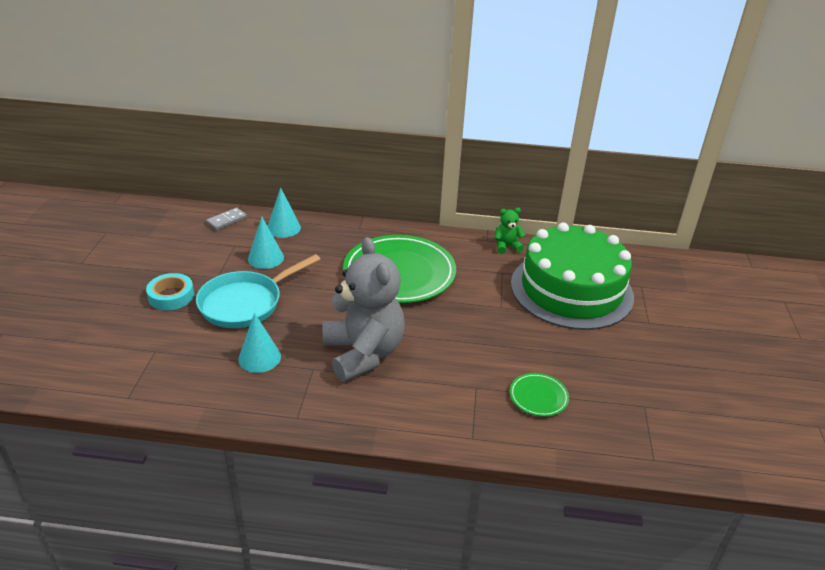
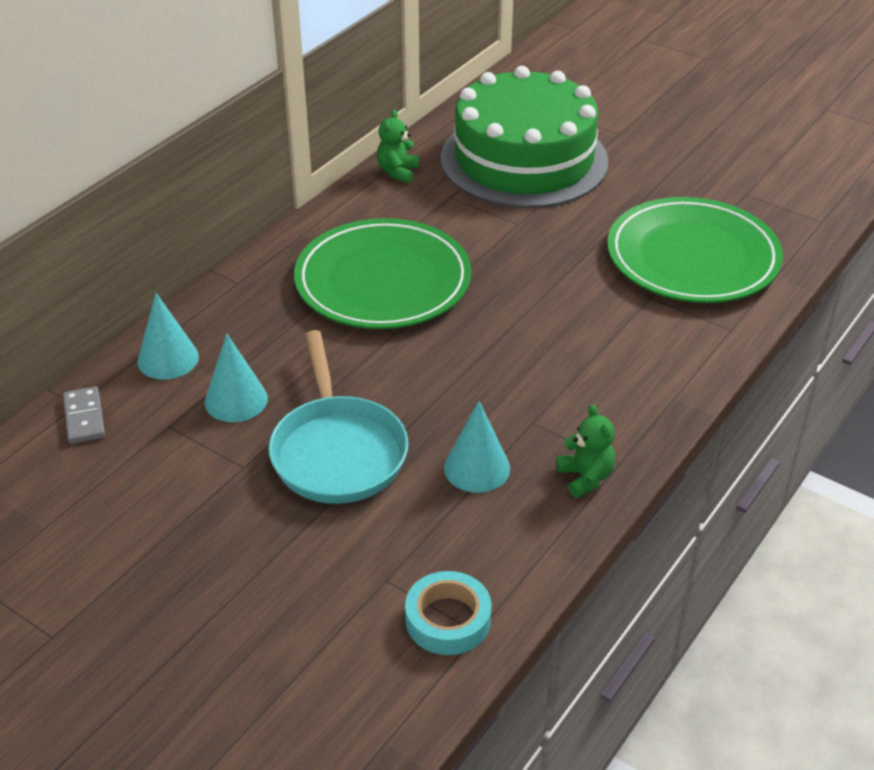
camera: 60 degrees left, 5 degrees up
(171, 296) = (254, 532): turquoise tape -> turquoise tape (448, 619)
(275, 405) = (585, 477): none -> green teddy bear
(363, 353) = (531, 367): grey teddy bear -> none
(538, 397) = (692, 257): green plate -> green plate, size x2.30

